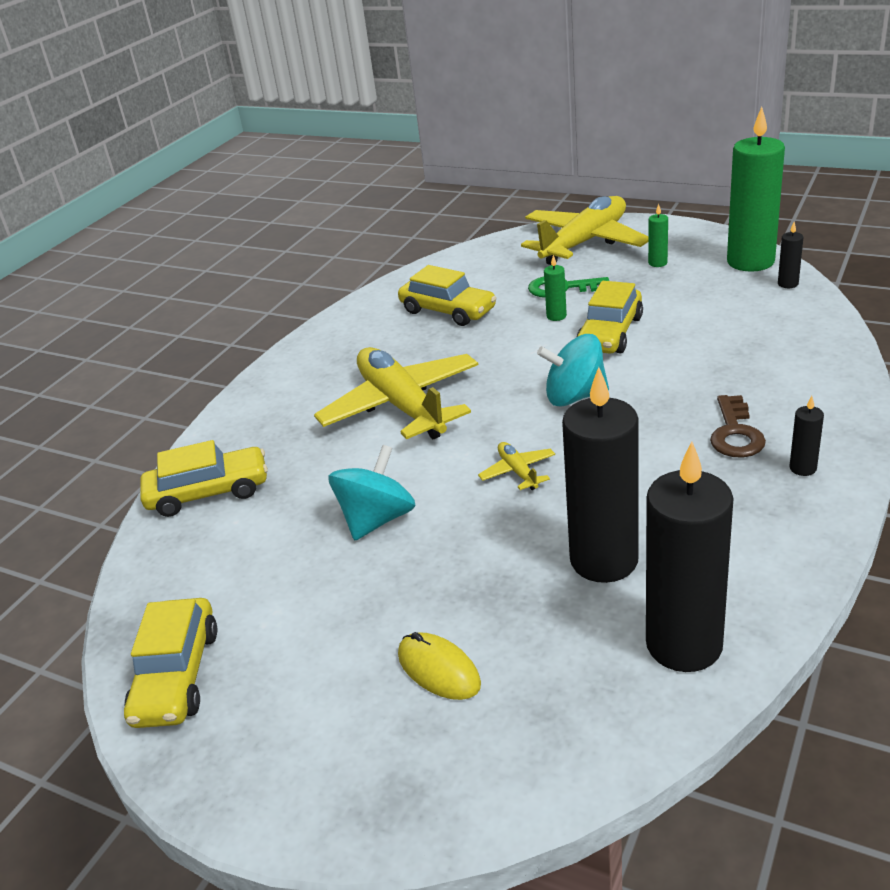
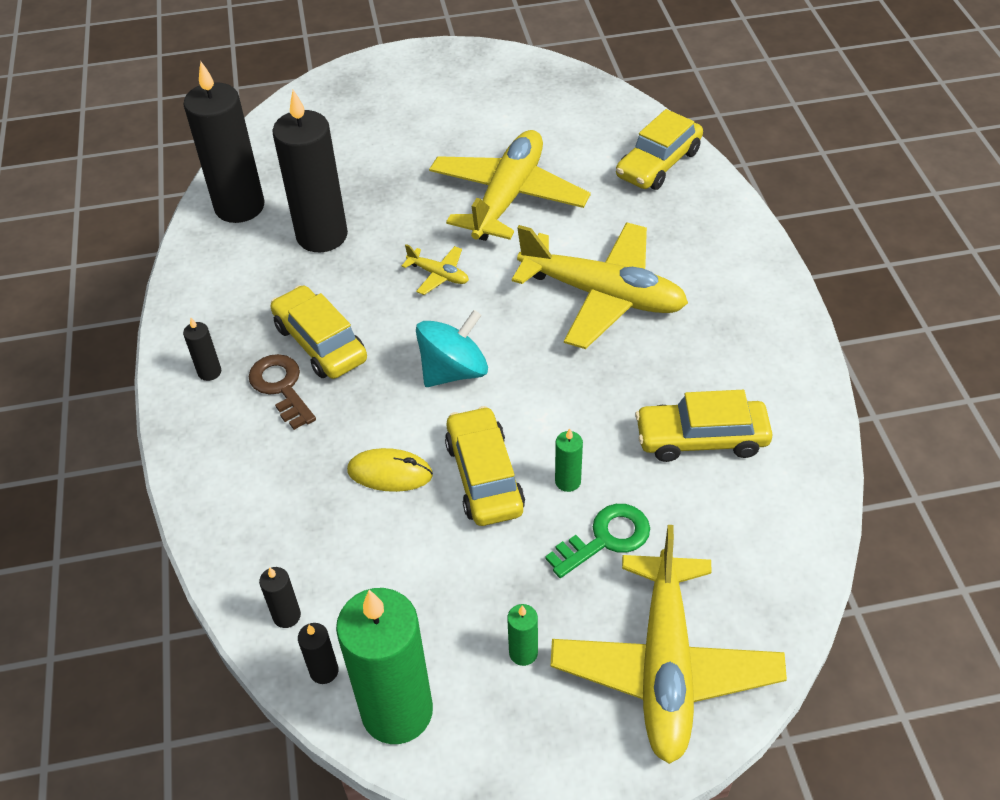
camera: 140 degrees right, 15 degrees up
(176, 675) = (520, 77): yellow car -> yellow car (320, 343)
(377, 519) = (508, 197): turquoise spinning top -> yellow plane
(439, 669) = (375, 138): yellow mouse -> yellow mouse (390, 473)
(801, 309) = (287, 616): none -> black candle

